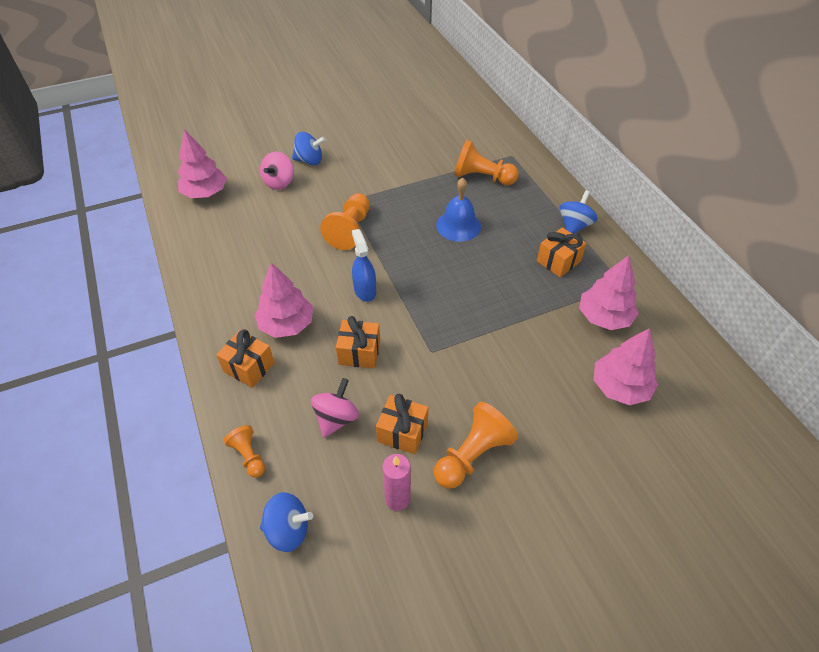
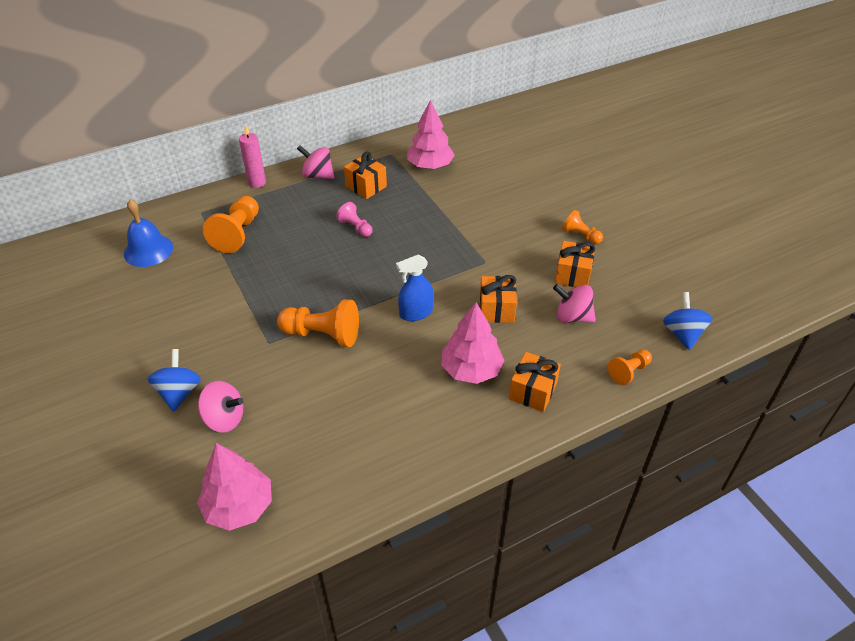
camera: 95 degrees left, 5 degrees down
(397, 499) = (632, 273): pink candle -> pink candle (257, 182)
(458, 225) = (316, 249): blue bell -> blue bell (148, 250)
(472, 455) = (580, 235): orange pawn -> orange pawn, size x0.58
(490, 252) = (355, 227): none -> pink pawn
(574, 225) = (317, 175): blue spinning top -> pink spinning top
(620, 387) = (498, 163): pink tree -> none

